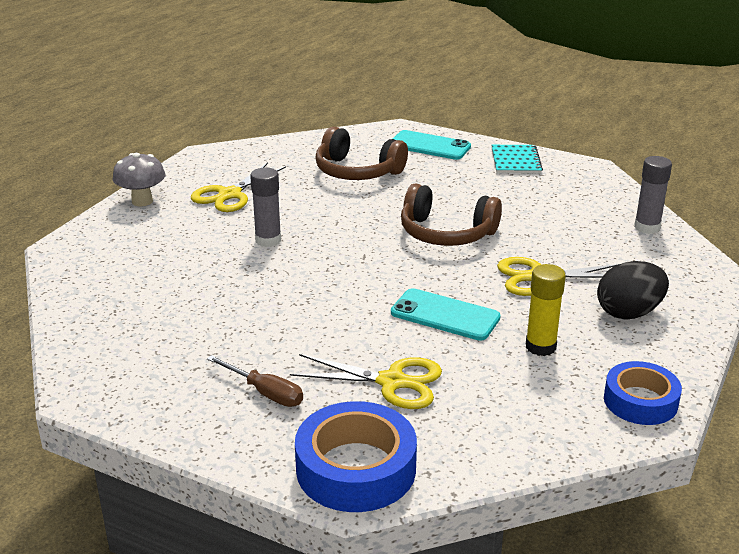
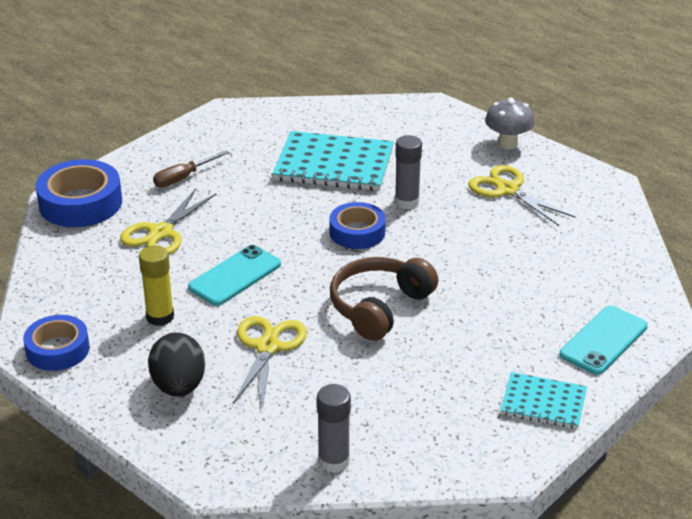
camera: 105 degrees right, 5 degrees up
(205, 291) = (334, 164): none -> turquoise notebook
(334, 259) = (357, 232): none -> blue tape
(357, 171) = (542, 274): brown headphones -> none

